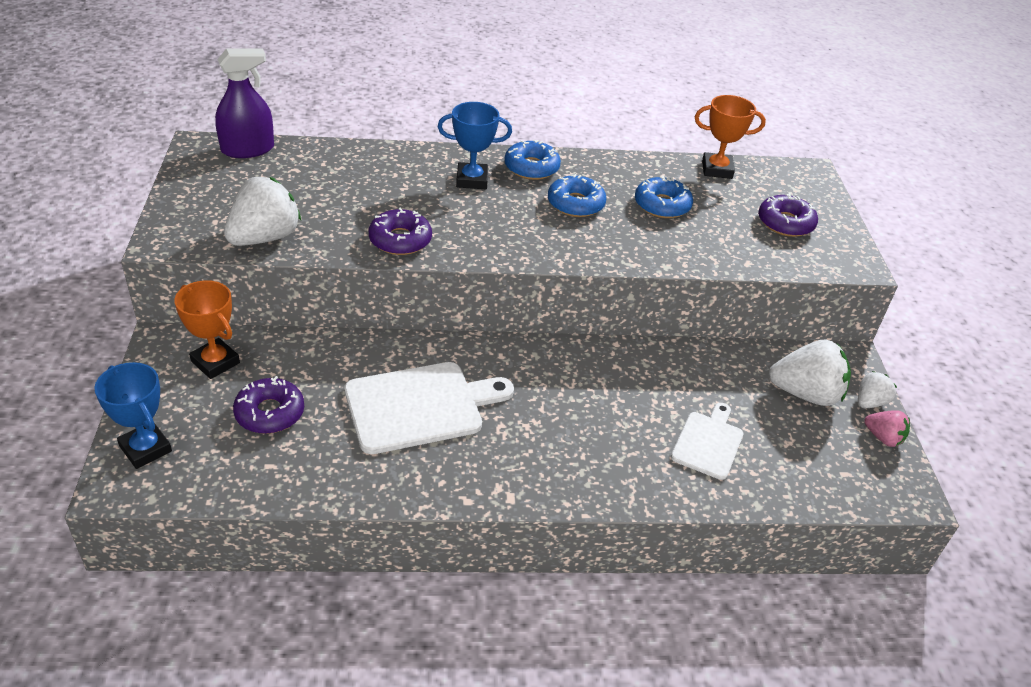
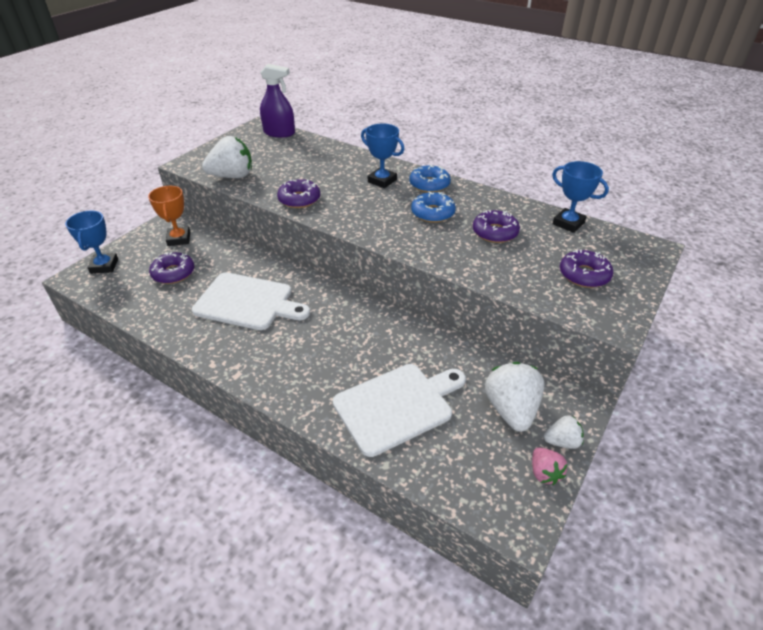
camera: 40 degrees right, 0 degrees up
(662, 205) = (495, 232): blue donut -> purple donut
(708, 443) = (397, 406): white cutting board -> white cutting board, size x1.70
(717, 169) = (568, 223): orange trophy -> blue trophy
(805, 394) = (511, 410): white strawberry -> white strawberry turned 135 degrees counterclockwise

